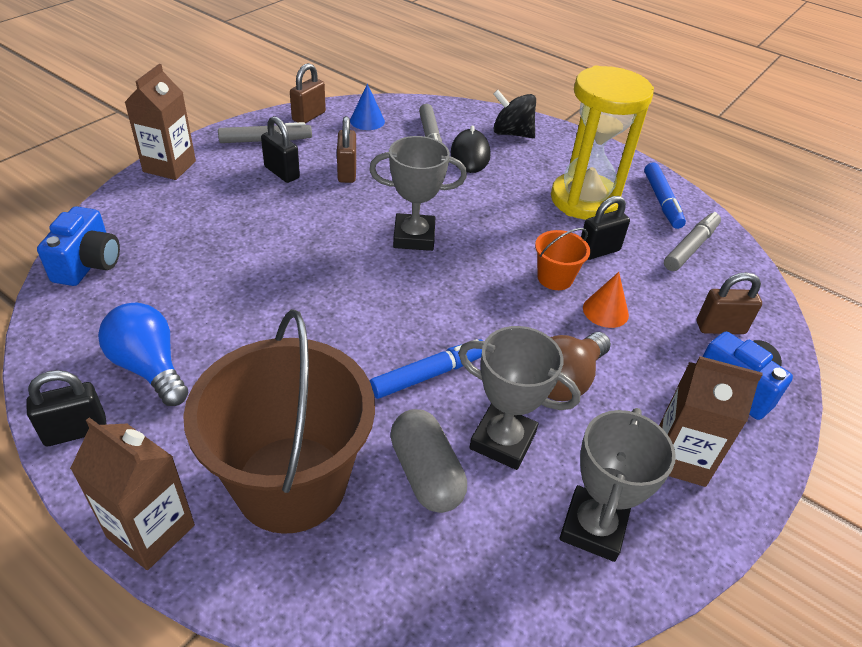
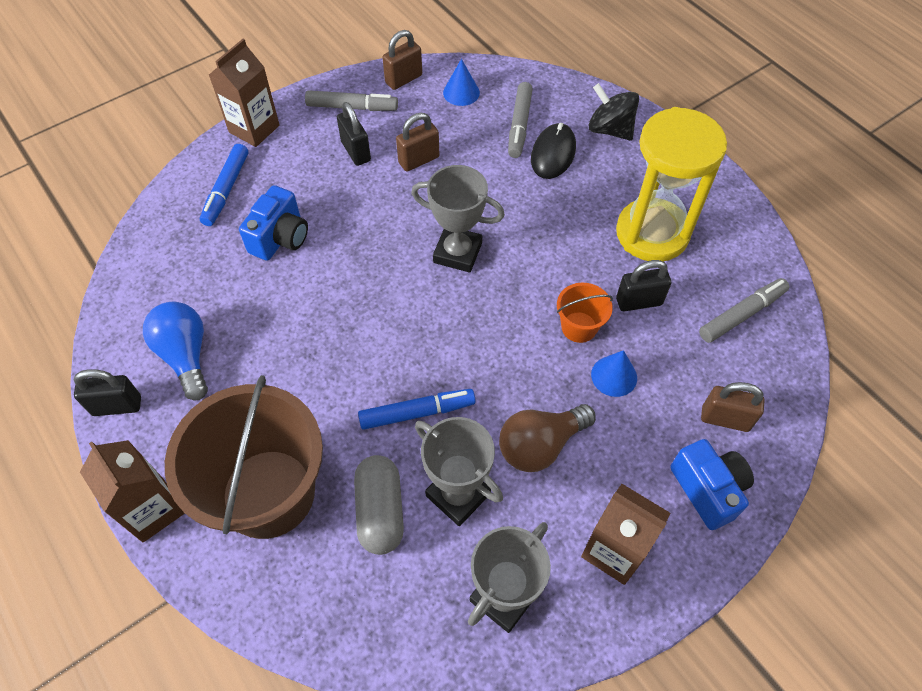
camera: 20 degrees right, 15 degrees up
(88, 264) = (160, 235): blue camera -> blue camera (280, 238)
(347, 172) = (419, 160): brown padlock -> brown padlock turned 45 degrees clockwise
(605, 311) = (614, 376): orange cone -> blue cone
(662, 201) = (739, 248): blue marker -> blue marker (226, 189)

